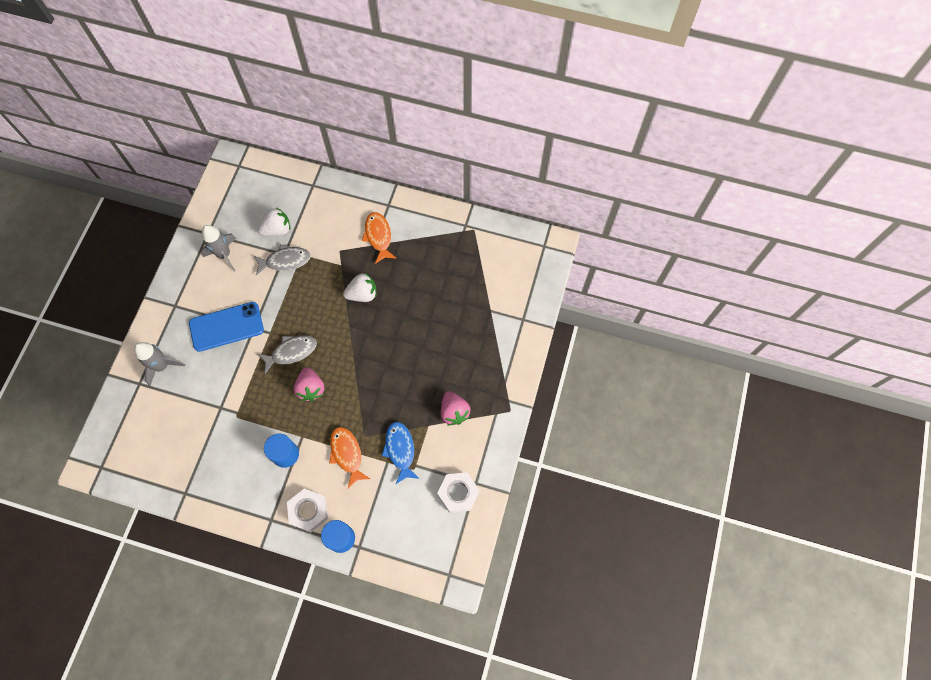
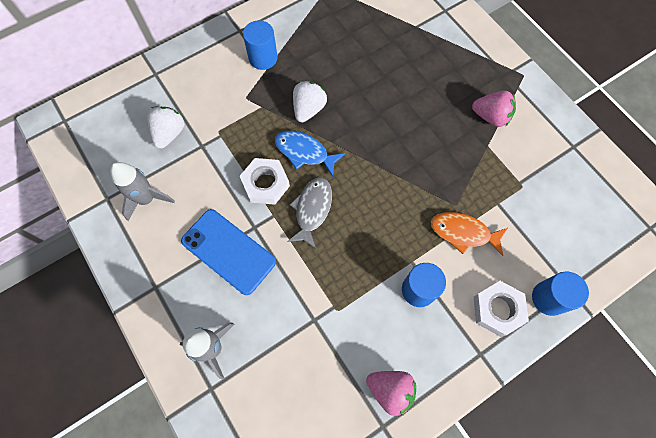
camera: 50 degrees left, 0 degrees up
(226, 326) = (228, 251): blue phone -> blue phone turned 75 degrees counterclockwise
(285, 261) = (210, 149): grey fish -> none
(311, 388) = (367, 218): pink strawberry -> pink strawberry (390, 390)
(378, 236) = (263, 58): orange fish -> blue cylinder
(400, 450) = (494, 184): blue fish -> blue fish (304, 152)
(458, 493) = (574, 166): white nut -> white nut (265, 184)

